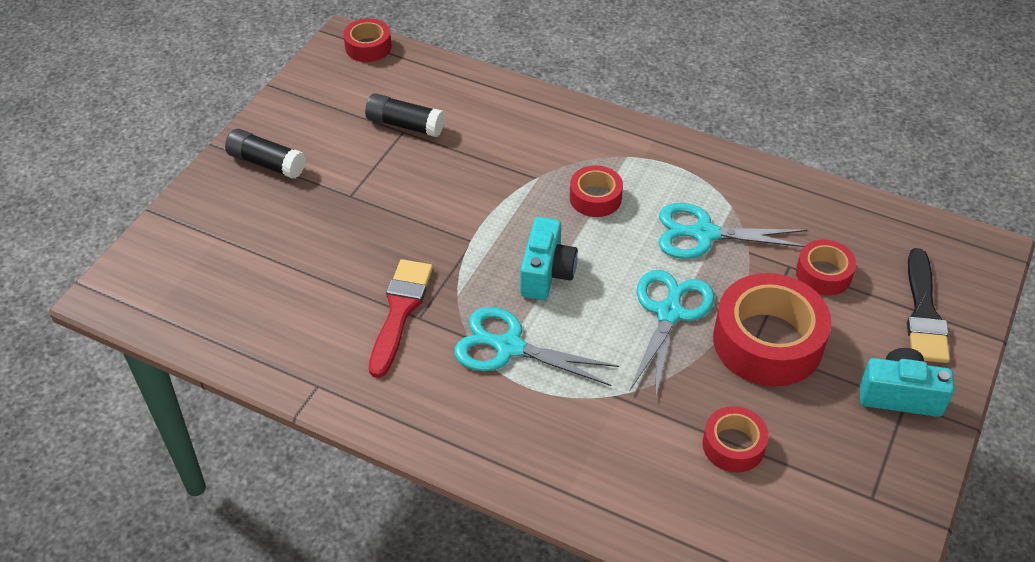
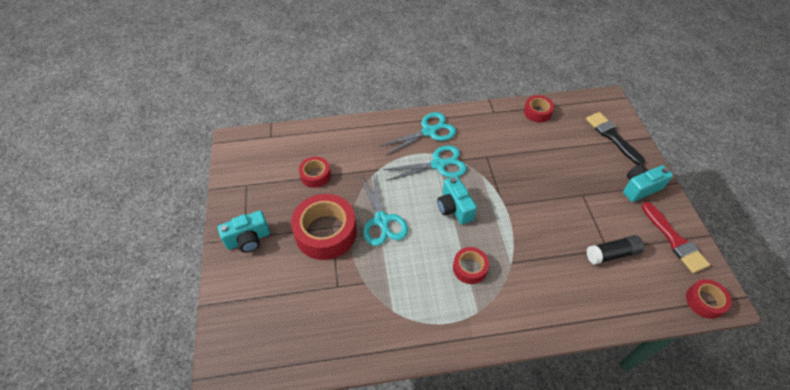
camera: 145 degrees right, 5 degrees up
(267, 163) = (640, 188): black glue stick -> turquoise camera
(400, 311) = (497, 154): red brush -> red brush (674, 240)
(704, 234) = (395, 279): turquoise scissors -> turquoise scissors (429, 131)
(823, 274) = (316, 292): red tape -> red tape (537, 112)
(923, 313) = (250, 298): black brush -> black brush (612, 136)

